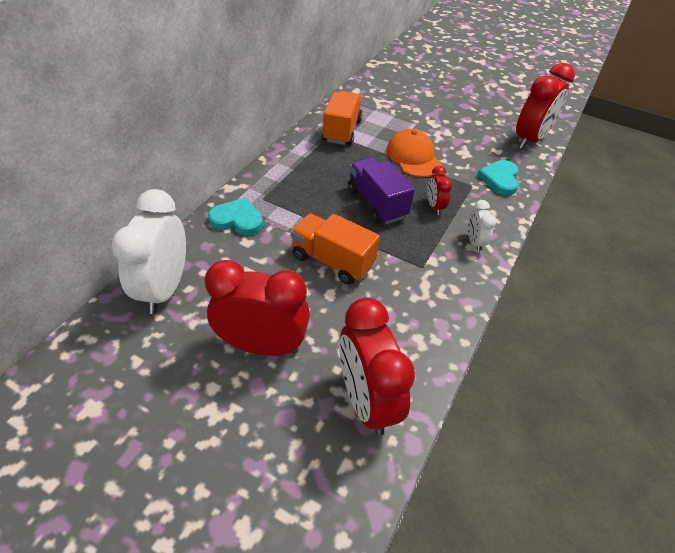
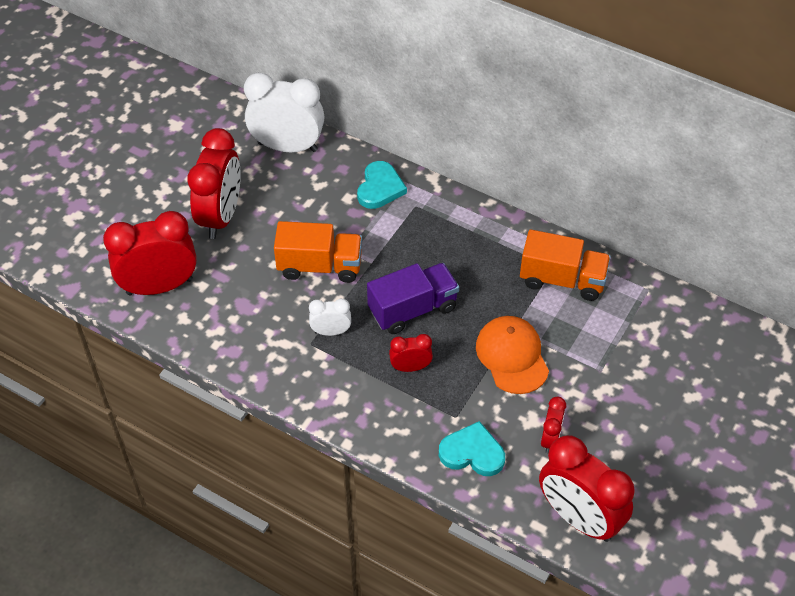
camera: 95 degrees right, 5 degrees up
(332, 261) = (320, 266): orange truck -> orange truck turned 60 degrees clockwise
(413, 157) = (512, 356): orange cap -> orange cap turned 90 degrees counterclockwise
(474, 242) = (349, 400): white clock -> white clock (331, 331)
(477, 146) = (550, 439): none -> red clock

